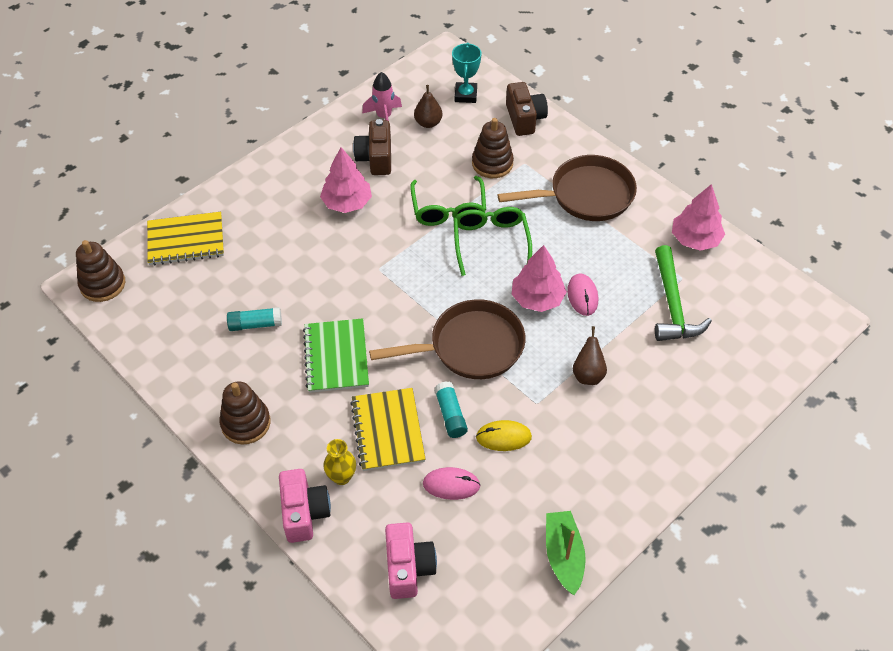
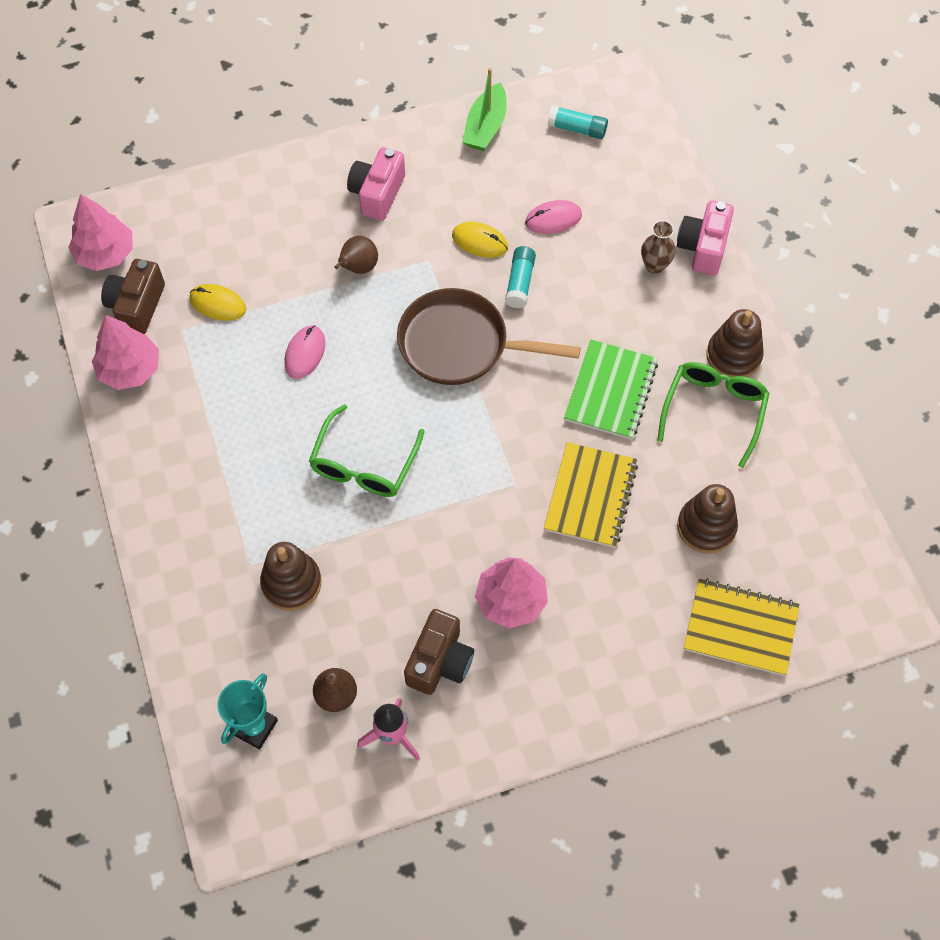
camera: 155 degrees left, 10 degrees up
(102, 284) = (861, 602): brown stacking toy -> brown stacking toy (706, 527)
(255, 324) = (687, 468): turquoise glue stick -> turquoise glue stick (577, 129)
(341, 477) = (655, 266): yellow vase -> brown vase
(387, 430) = (590, 292): yellow notebook -> yellow notebook (590, 496)
(408, 567) = (626, 168): pink camera -> pink camera (377, 194)
(448, 209) = (388, 533): green glasses -> green glasses (713, 410)
(451, 484) = (553, 219): pink mouse -> pink mouse turned 45 degrees counterclockwise
(524, 118) = (201, 643): brown camera -> brown camera (137, 306)
(537, 298) = (356, 370): pink tree -> pink tree (105, 253)
(586, 195) = (208, 482): brown pan -> none
(672, 305) = (218, 304): green hammer -> yellow mouse

